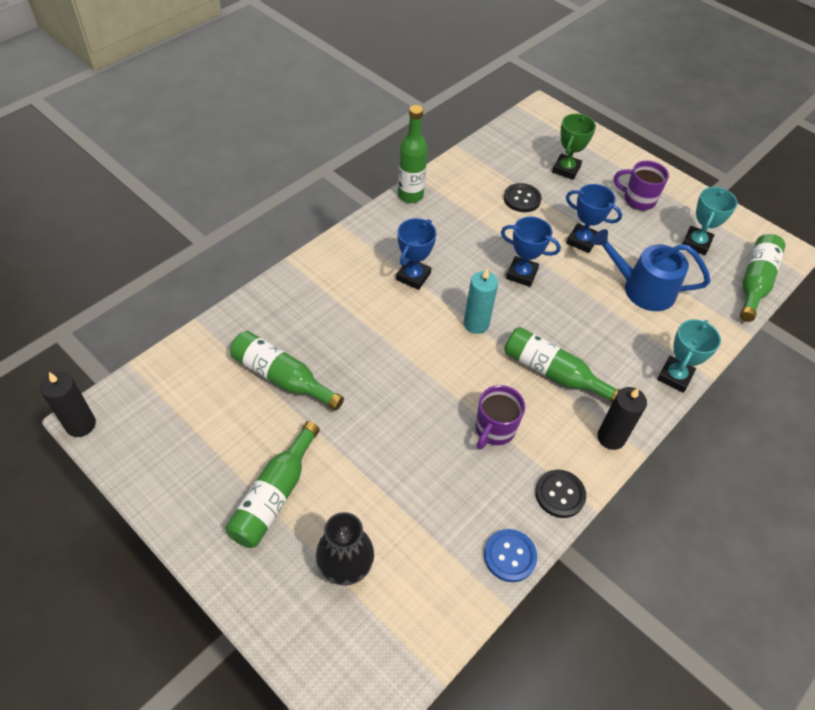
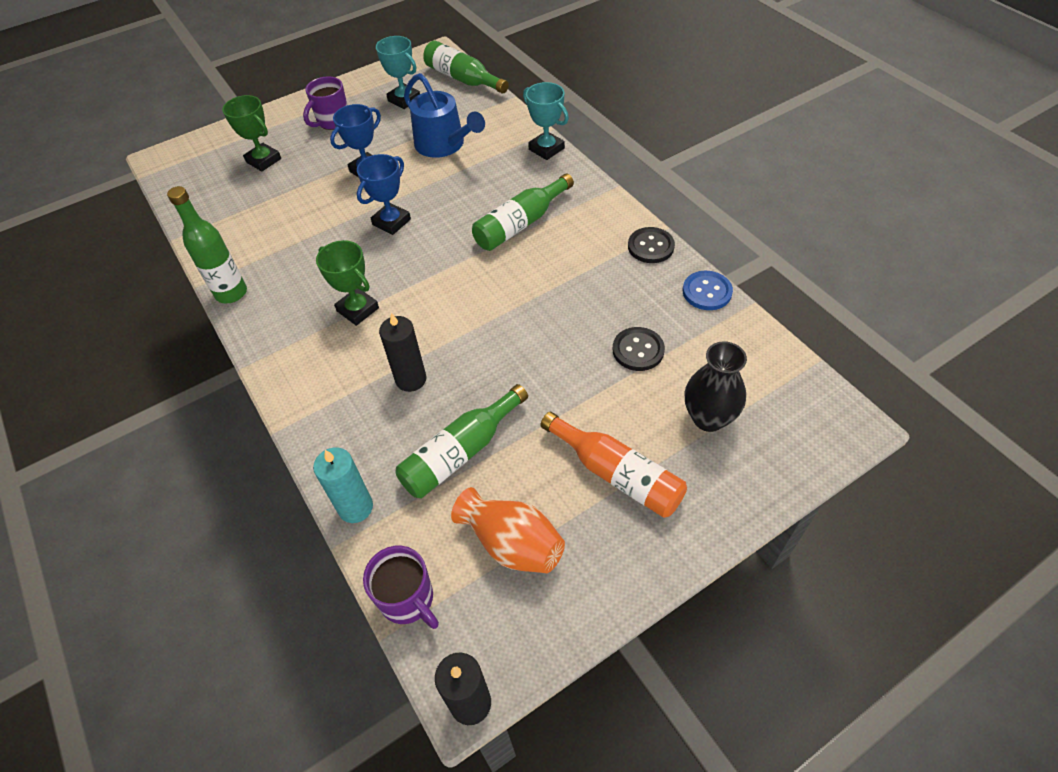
camera: 70 degrees left, 0 degrees up
(203, 428) = (512, 543): none -> orange vase
(274, 495) = (617, 474): green bottle -> orange bottle
(413, 276) = (358, 309): blue trophy -> green trophy
(476, 324) = (443, 268): turquoise candle -> turquoise candle (355, 507)
(494, 430) = (574, 278): purple mug -> purple mug (408, 600)
(522, 199) = (288, 201): black button -> black button (638, 350)
(611, 437) = (599, 202): black candle -> black candle (411, 379)
(642, 289) = (443, 145): blue watering can -> blue watering can turned 75 degrees counterclockwise

